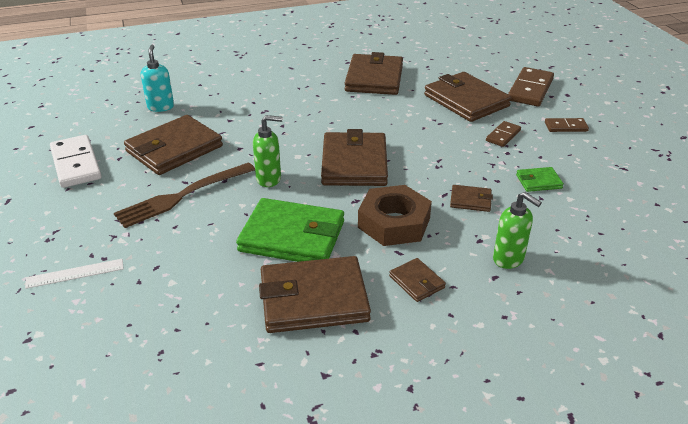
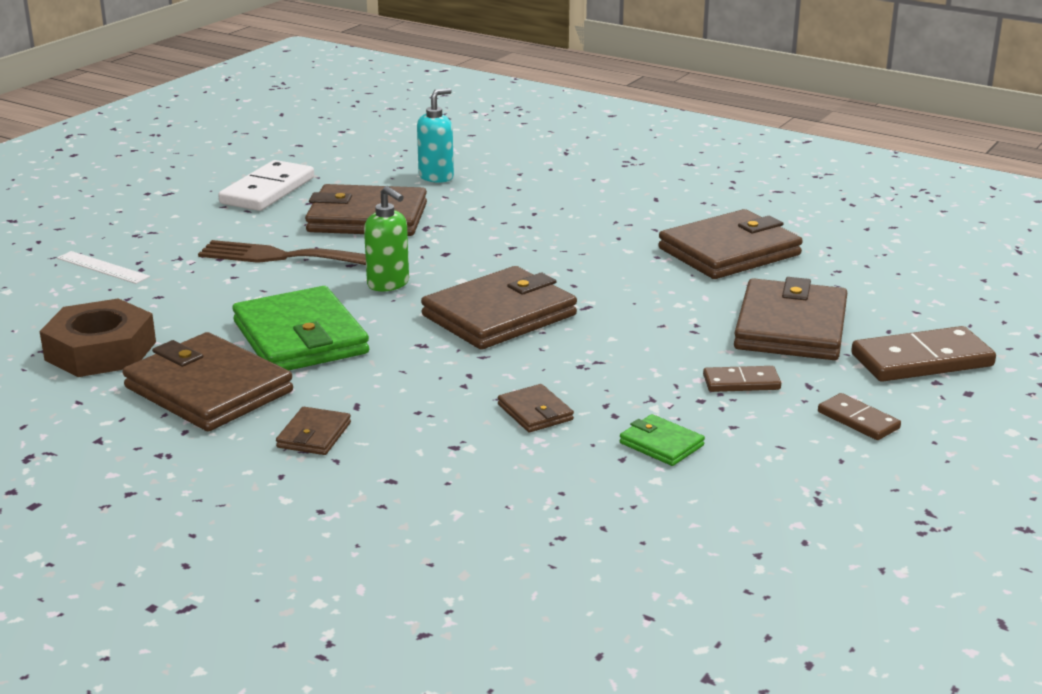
camera: 50 degrees right, 10 degrees down
(394, 223) = (410, 382): brown nut -> brown nut (100, 351)
(508, 259) = (441, 478): green soap dispenser -> none

